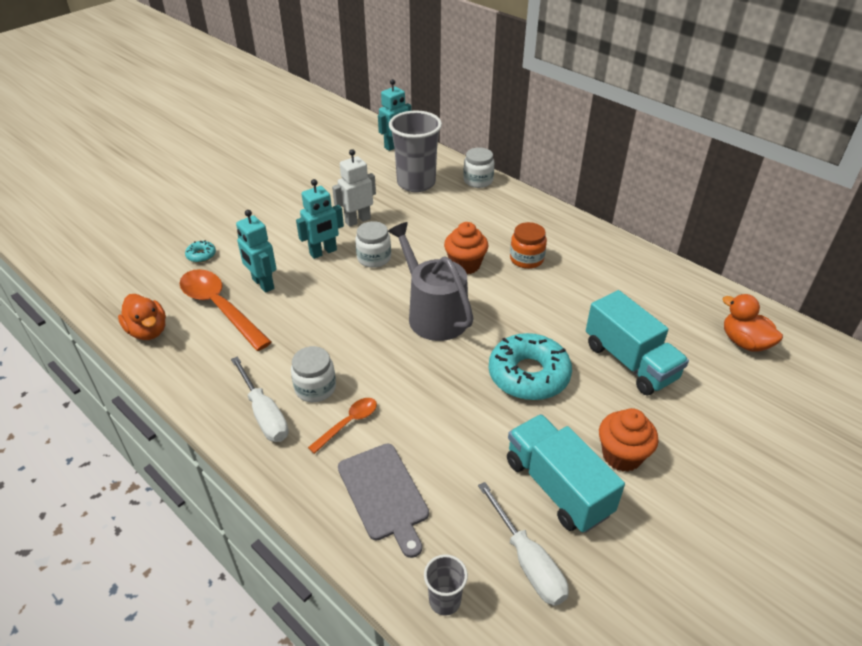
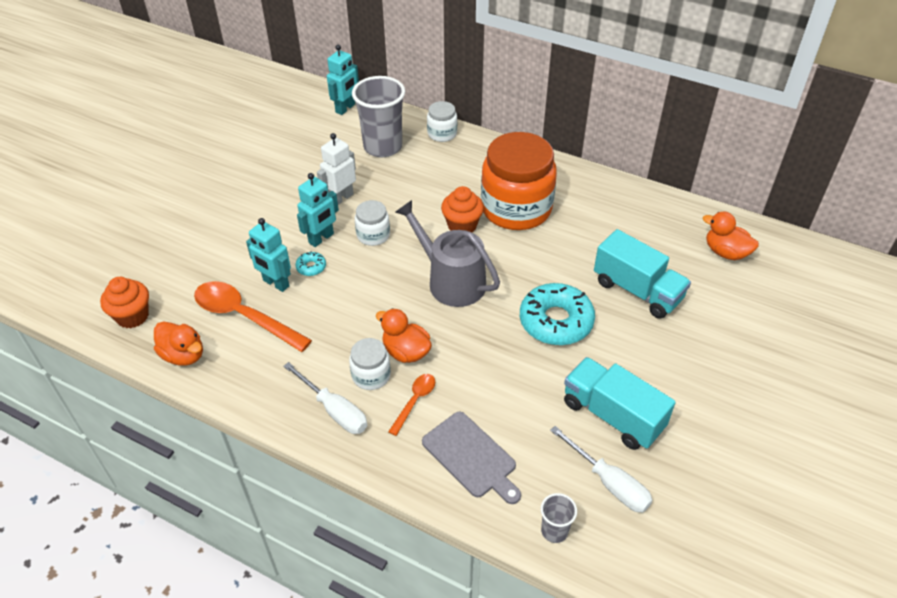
camera: 15 degrees left, 5 degrees up
(201, 255) = (199, 265): turquoise donut -> turquoise donut (311, 267)
(360, 372) = (406, 352): none -> orange duck
(526, 259) = (516, 208): orange jar -> orange jar, size x2.18
(622, 455) = (655, 376): orange cupcake -> orange cupcake (132, 316)

